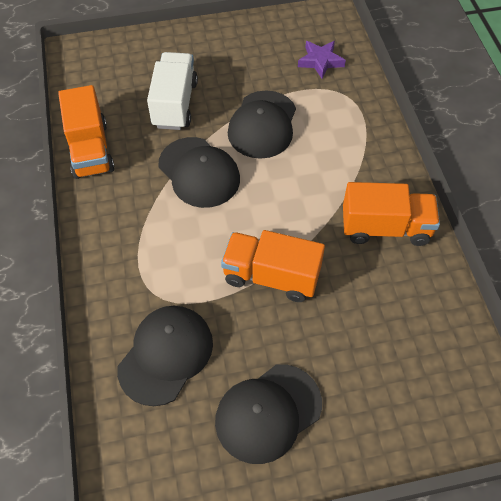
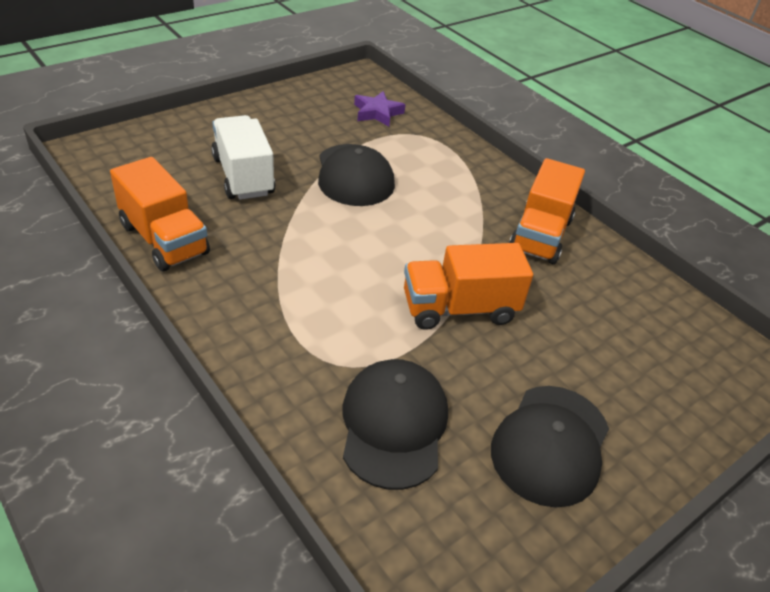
camera: 30 degrees left, 15 degrees down
(199, 172) = (312, 232): black cap -> none
(385, 228) = (540, 235): orange truck -> orange truck turned 135 degrees clockwise

